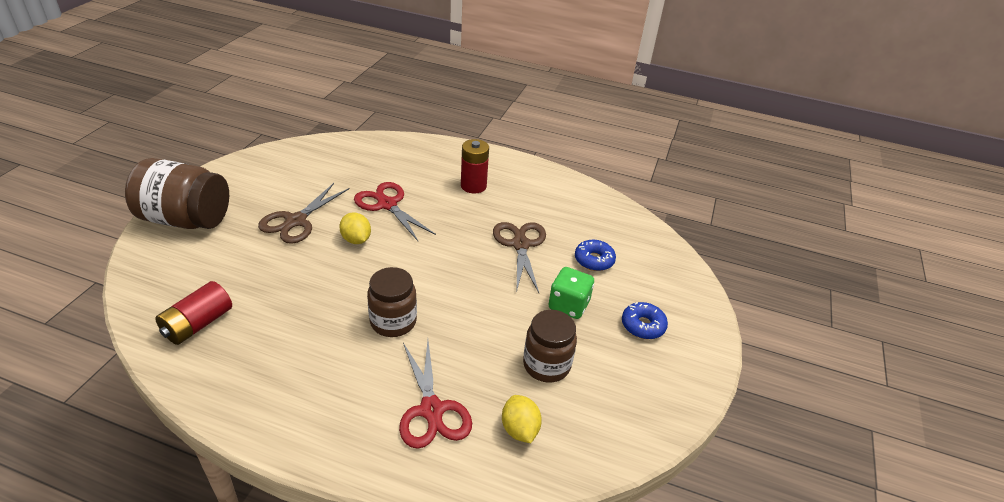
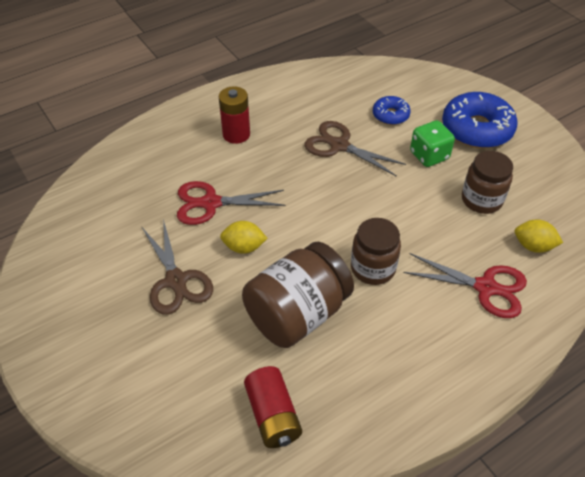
camera: 50 degrees left, 10 degrees up
(186, 219) = (89, 374): brown jar -> brown jar (297, 314)
(643, 325) = (476, 129): blue donut -> blue donut, size x1.89

